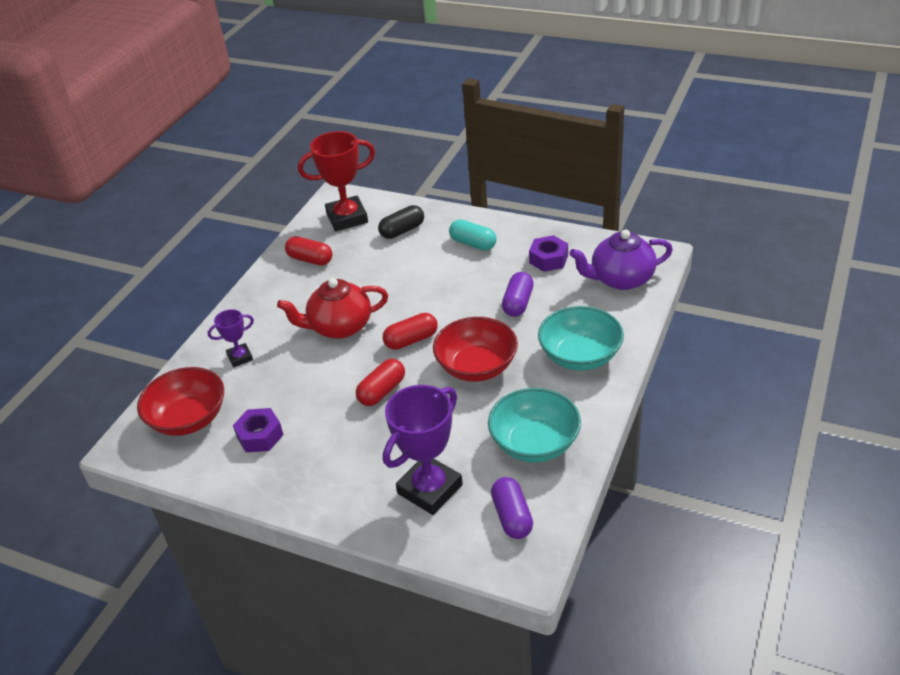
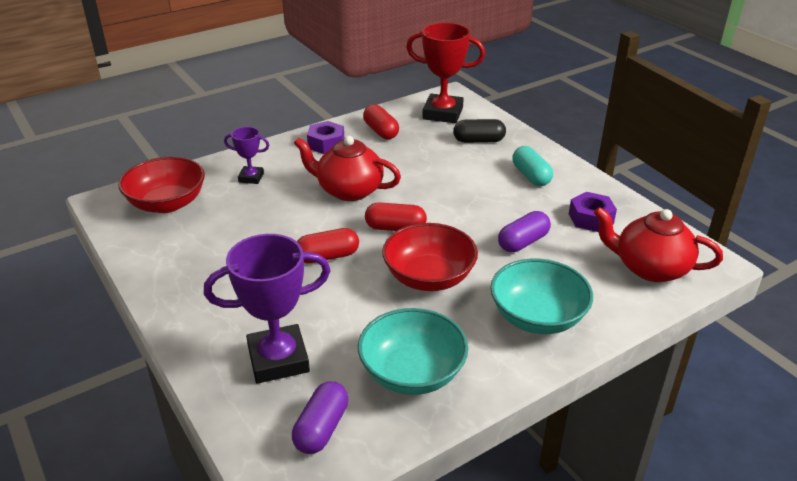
camera: 30 degrees right, 5 degrees down
(260, 436) = (200, 242): purple nut -> purple nut (326, 144)
(621, 279) = (649, 268): purple teapot -> red teapot

